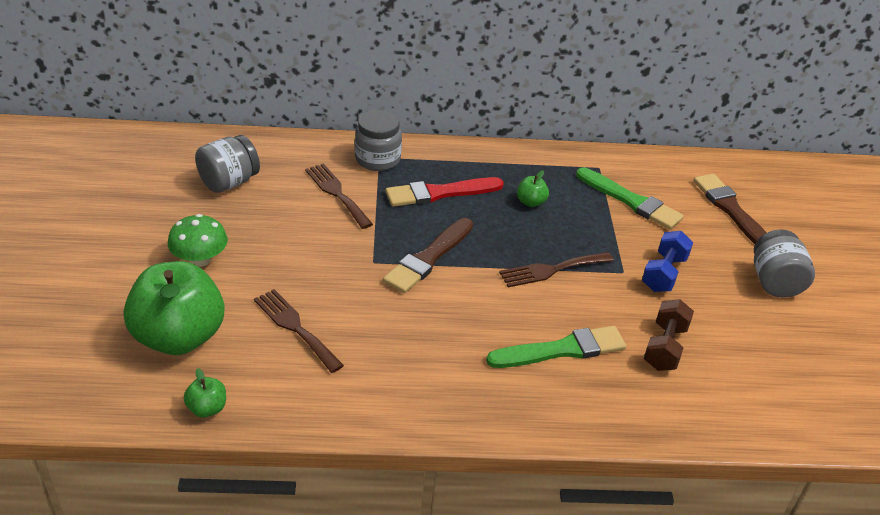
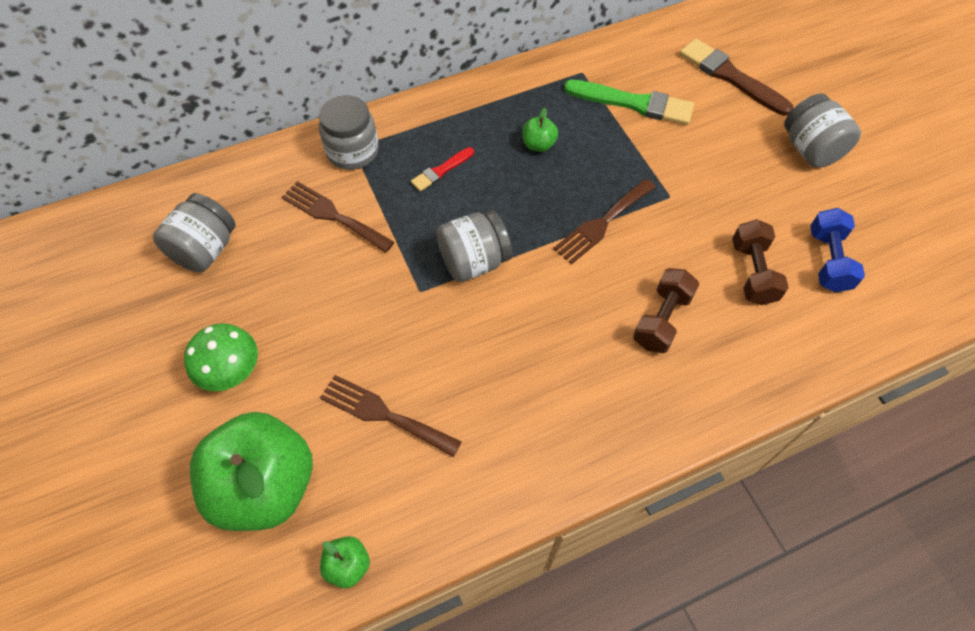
camera: 20 degrees left, 20 degrees up
(428, 258) = (474, 261): brown brush -> grey jar
(439, 193) = (441, 171): red brush -> red brush, size x0.54
(562, 350) = (661, 320): green brush -> brown dumbbell
(664, 273) = (708, 182): blue dumbbell -> blue dumbbell (828, 260)

